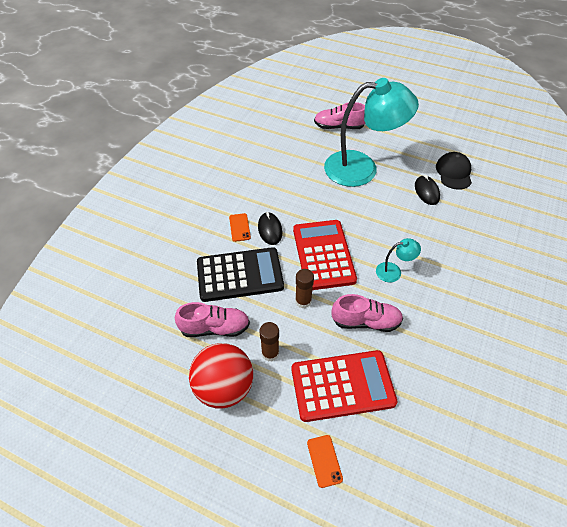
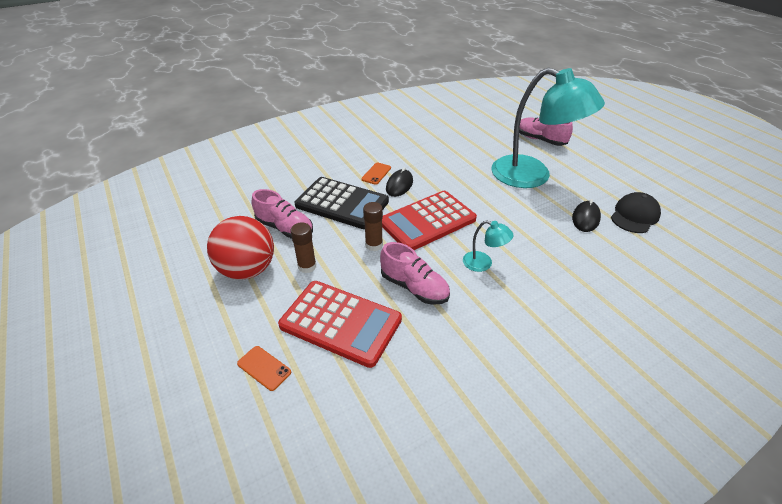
camera: 35 degrees right, 10 degrees down
(323, 255) = (427, 221): red calculator -> red calculator turned 150 degrees counterclockwise
(324, 461) = (264, 368): orange phone -> orange phone turned 75 degrees counterclockwise

